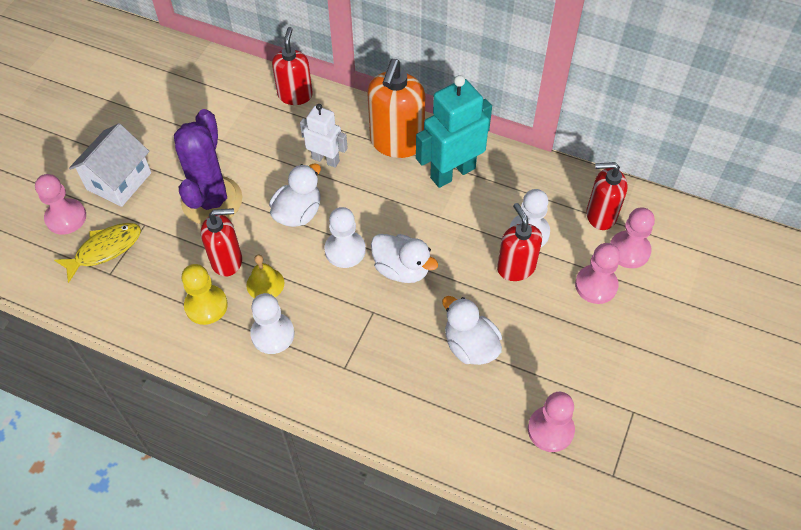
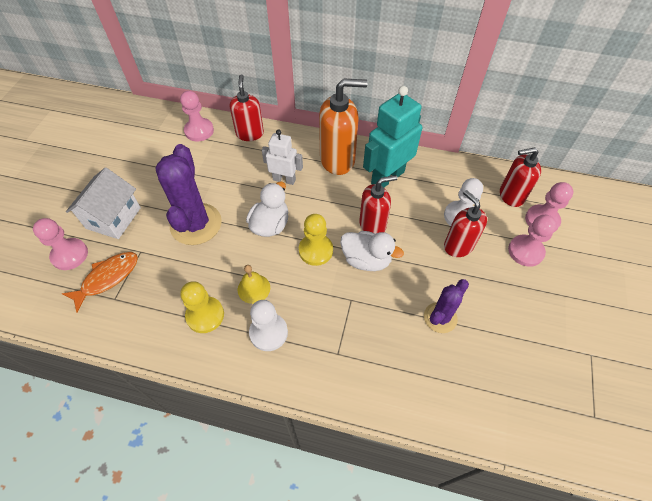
camera: 10 degrees left, 0 degrees up
(105, 250) = (107, 278): yellow fish -> orange fish
(227, 261) = (217, 273): red soap dispenser -> red soap dispenser (372, 225)
(345, 250) = (316, 250): white pawn -> yellow pawn
(396, 142) = (338, 160): orange soap dispenser -> orange soap dispenser turned 105 degrees counterclockwise
(470, 346) = (440, 317): white duck -> purple cactus
(550, 430) = (529, 383): pink pawn -> pink pawn (199, 131)

